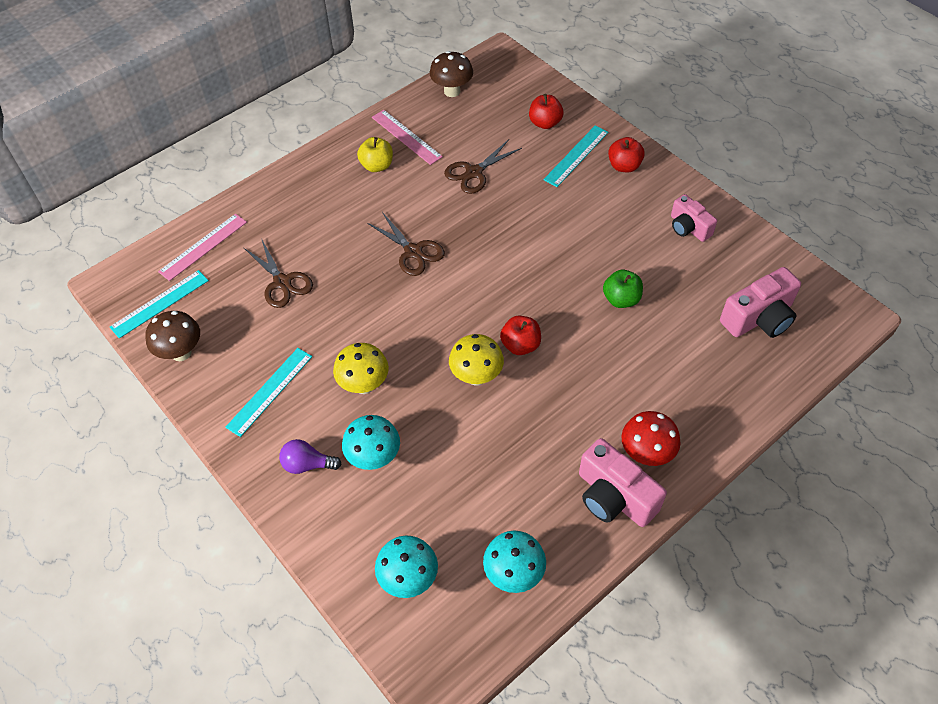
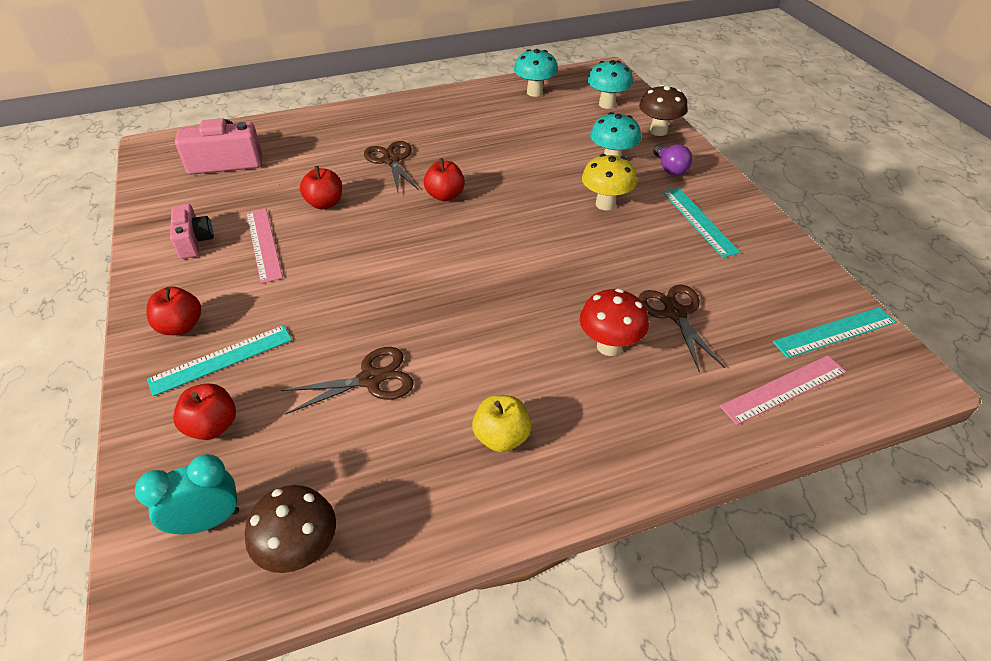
camera: 160 degrees left, 10 degrees down
(181, 352) = (798, 275): brown mushroom -> brown mushroom (658, 131)
(270, 391) = (699, 221): turquoise ruler -> turquoise ruler turned 75 degrees counterclockwise
(307, 464) = (670, 169): purple light bulb -> purple light bulb turned 45 degrees clockwise
(406, 137) = (432, 476): pink ruler -> pink ruler (263, 244)
(413, 252) = (505, 303): brown scissors -> brown scissors (391, 160)
(476, 376) = (499, 185): yellow mushroom -> none
(506, 88) = (207, 521): none -> turquoise clock
(614, 497) = (442, 105): pink camera -> none
(621, 299) = (325, 203): green apple -> red apple
(646, 454) = (401, 117): red mushroom -> red mushroom (609, 346)

